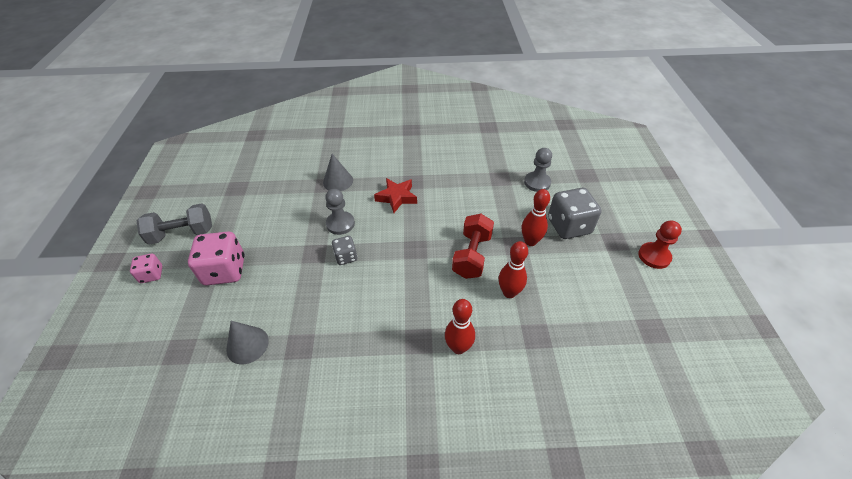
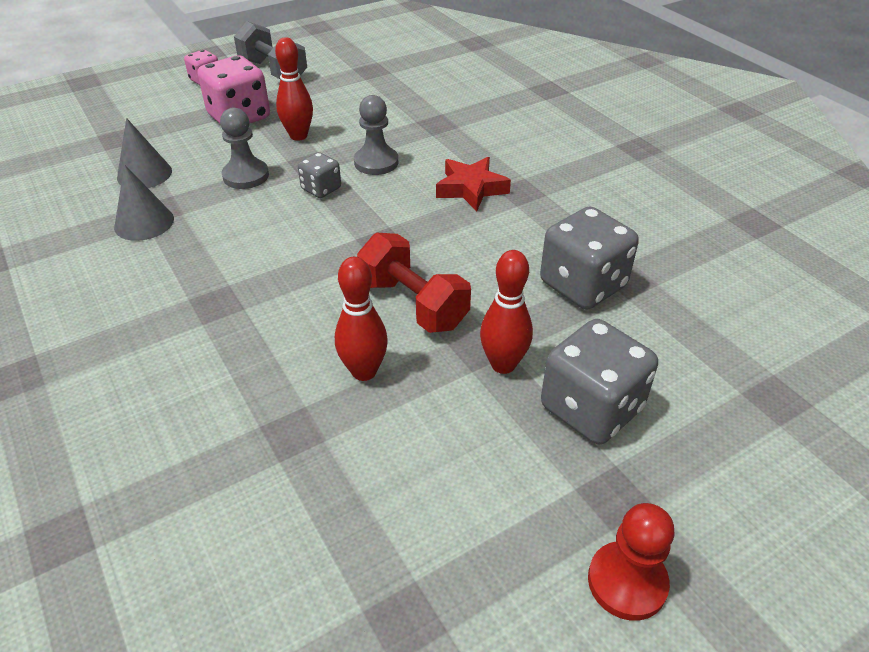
camera: 60 degrees right, 5 degrees down
(338, 181) = (454, 130): grey cone -> grey cone (144, 222)
(458, 347) = (223, 347): red bowling pin -> red bowling pin (298, 136)
(472, 255) = (413, 304): red dumbbell -> red dumbbell turned 60 degrees clockwise
(495, 193) = (582, 285): none -> grey dice
(537, 183) = (669, 330): grey pawn -> grey pawn (246, 176)

